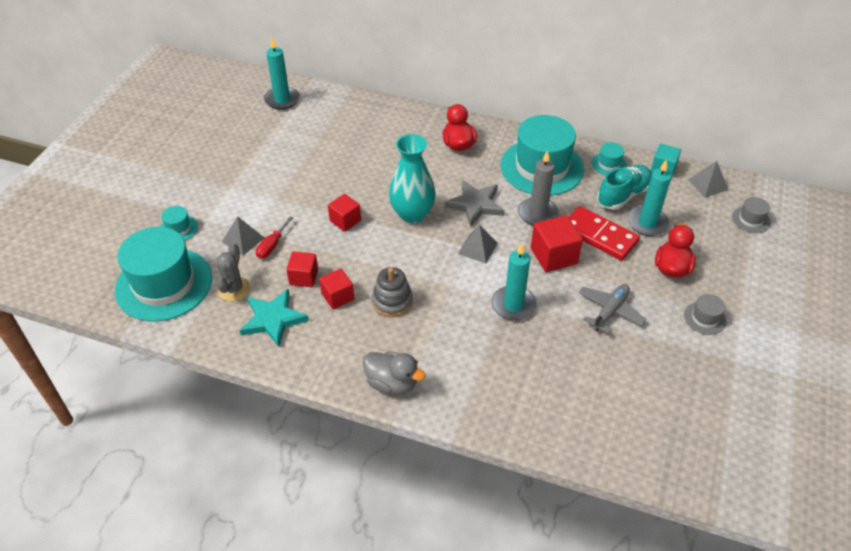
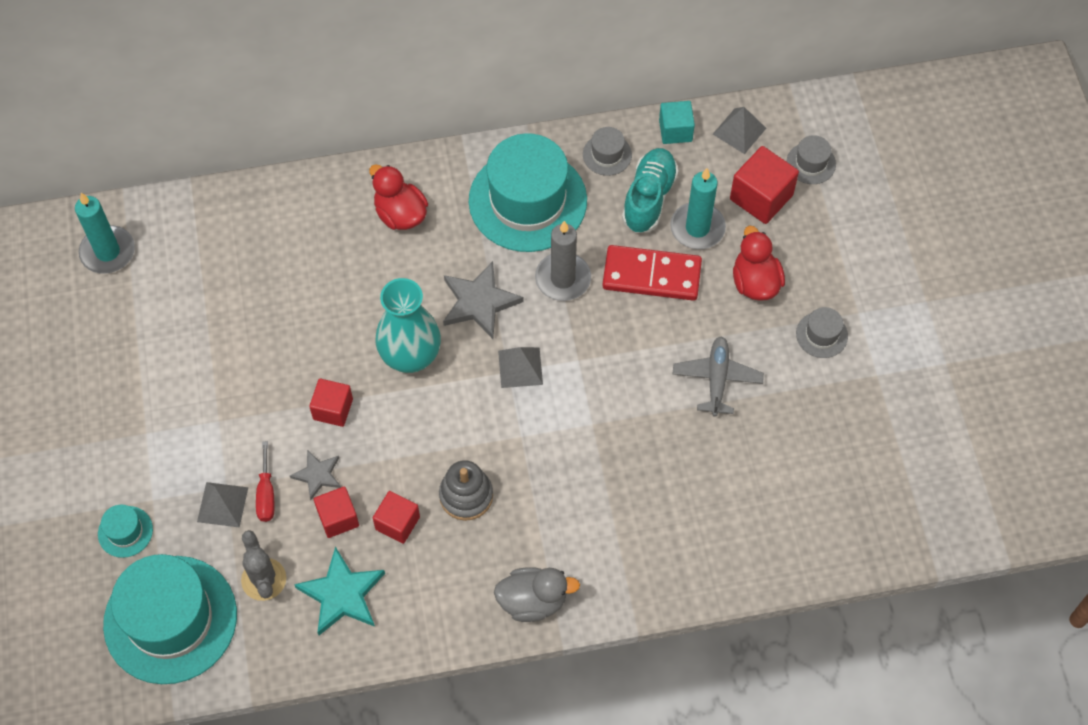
camera: 30 degrees left, 15 degrees up
(310, 249) = (318, 475): none -> grey star
(513, 305) = (607, 427): turquoise candle -> none
(553, 256) = (615, 333): red cube -> red cube (761, 197)
(609, 164) = (607, 154): turquoise hat -> grey hat

